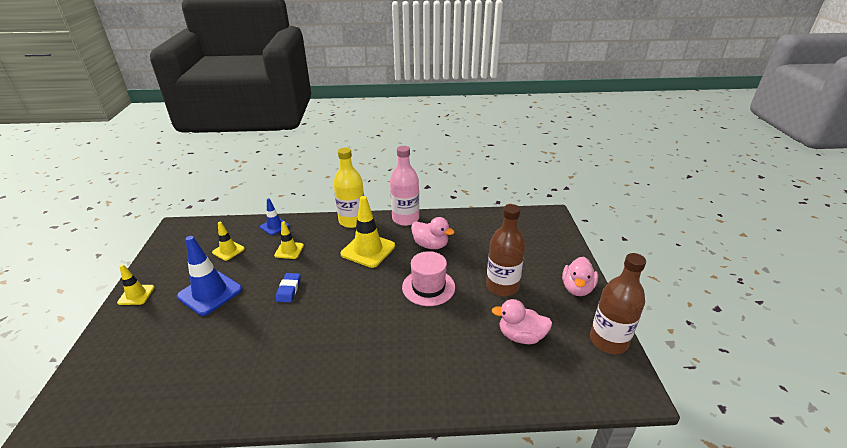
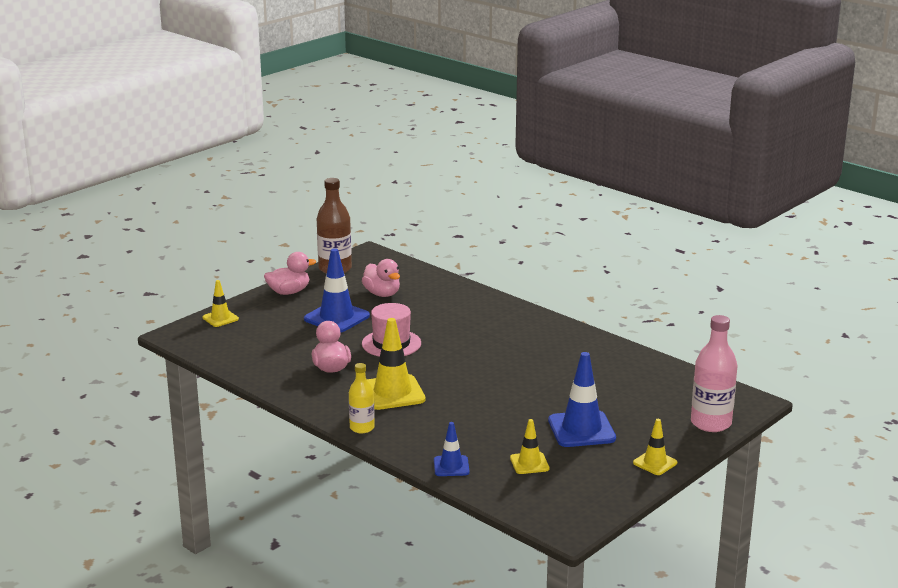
camera: 135 degrees left, 10 degrees down
(289, 250) = (467, 431): yellow traffic cone -> yellow traffic cone (220, 318)
(289, 289) = (507, 397): blue eraser -> none
(352, 221) = (362, 428): yellow bottle -> yellow bottle, size x0.61
(405, 219) = (307, 401): pink bottle -> pink bottle (711, 423)
(502, 286) = (336, 317): brown bottle -> blue traffic cone

